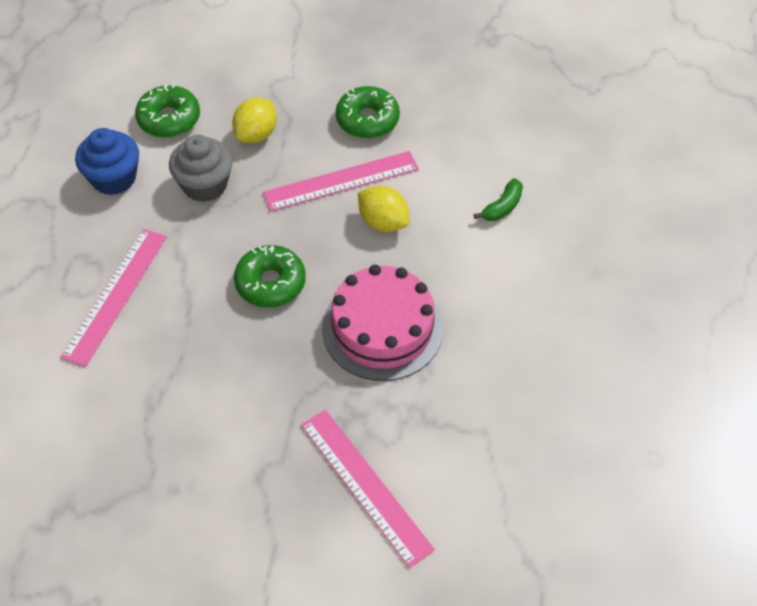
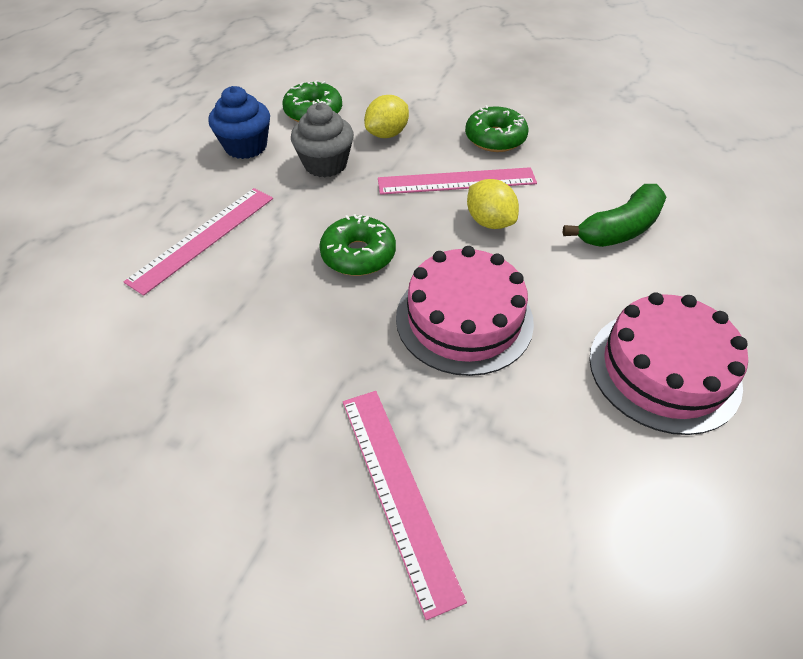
camera: 15 degrees right, 5 degrees down
(502, 207) = (619, 229): green banana -> green banana, size x1.75
(553, 339) = (664, 370): none -> pink cake

